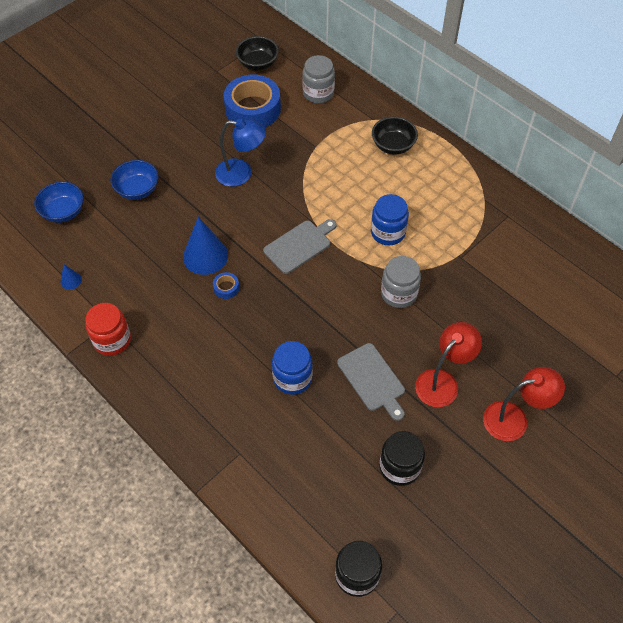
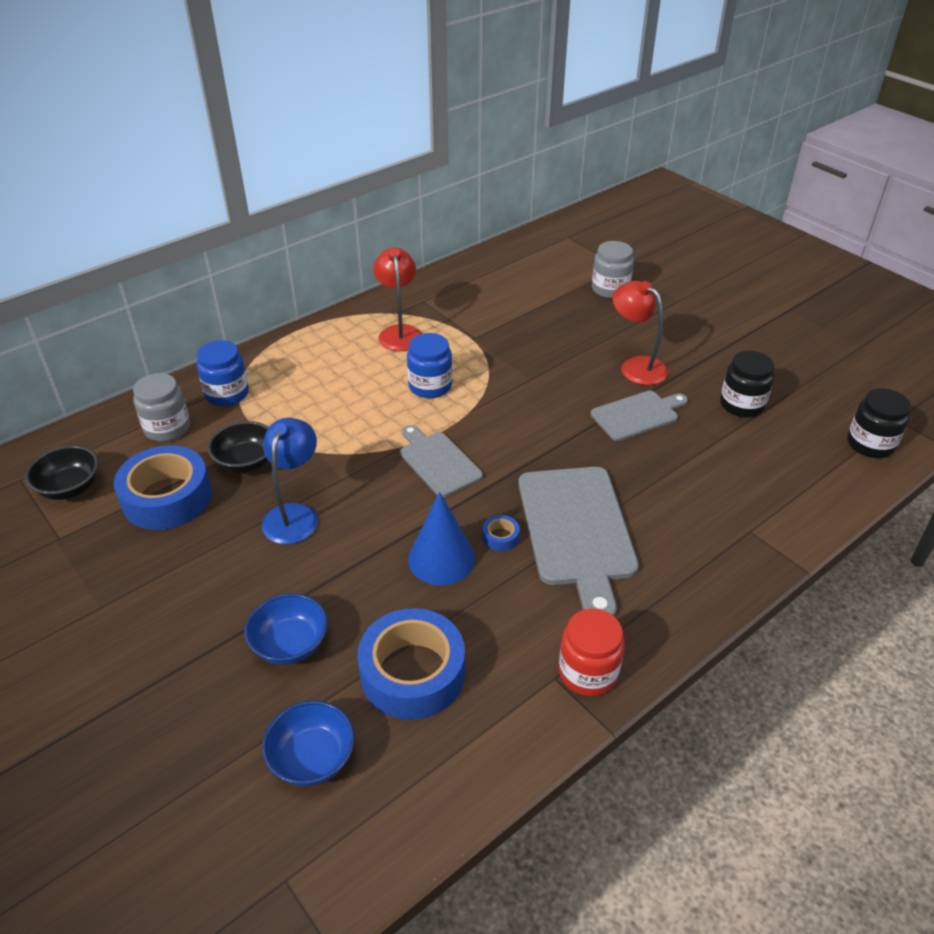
camera: 85 degrees left, 15 degrees down
(71, 280) = (469, 737): blue cone -> none
(115, 249) = (412, 673): none -> blue tape
(234, 334) = (577, 531): none -> grey cutting board
(292, 378) = (640, 479): blue jar -> blue jar (227, 394)
(393, 146) = (292, 370): black bowl -> black bowl (246, 462)
(399, 293) = (521, 386): grey jar -> grey jar (610, 289)
(514, 419) = (674, 327): red lamp -> red lamp (399, 332)

